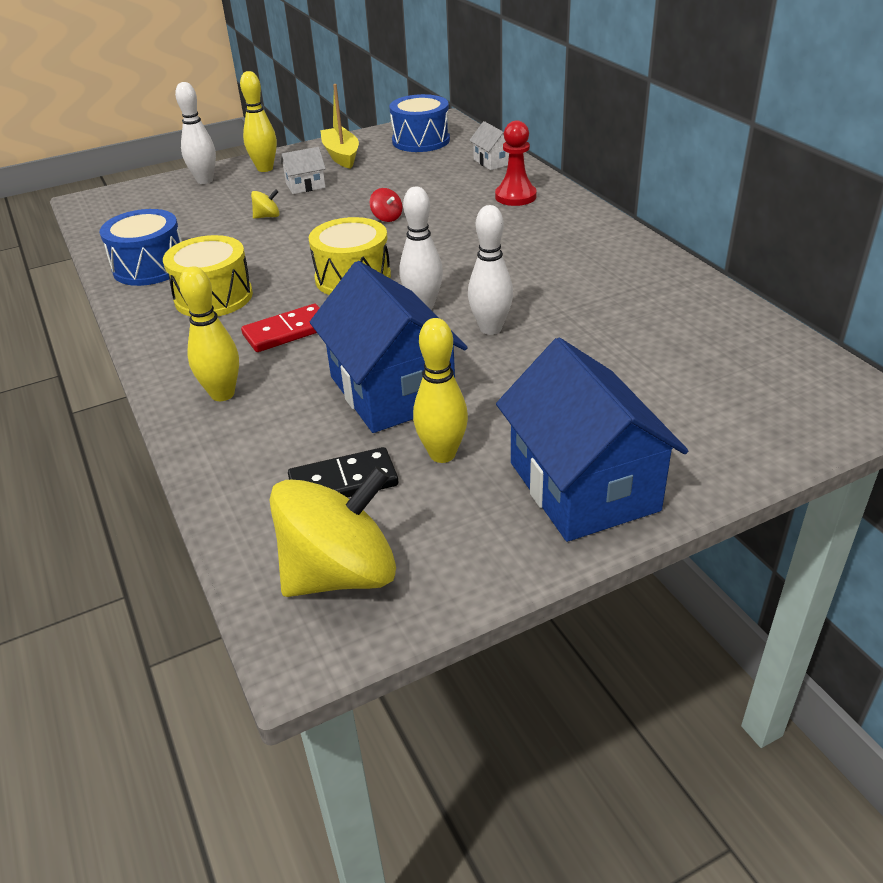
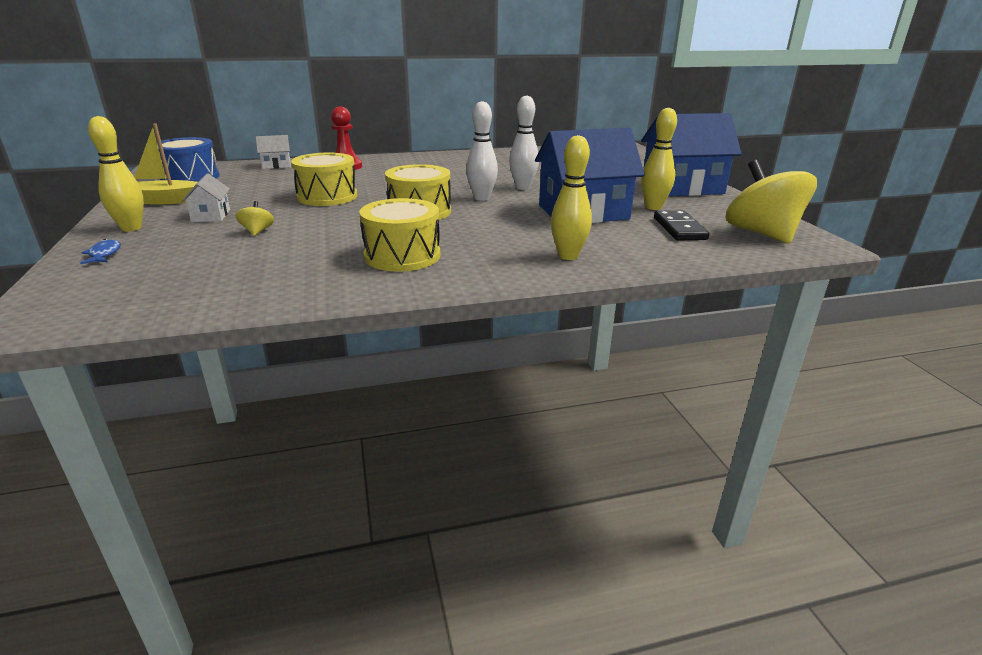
camera: 80 degrees left, 10 degrees down
(150, 267) = (301, 282): blue drum -> none
(205, 180) = (104, 254): white bowling pin -> blue fish
(287, 331) = (486, 233): red domino -> none
(387, 217) = (327, 196): red spinning top -> yellow drum

